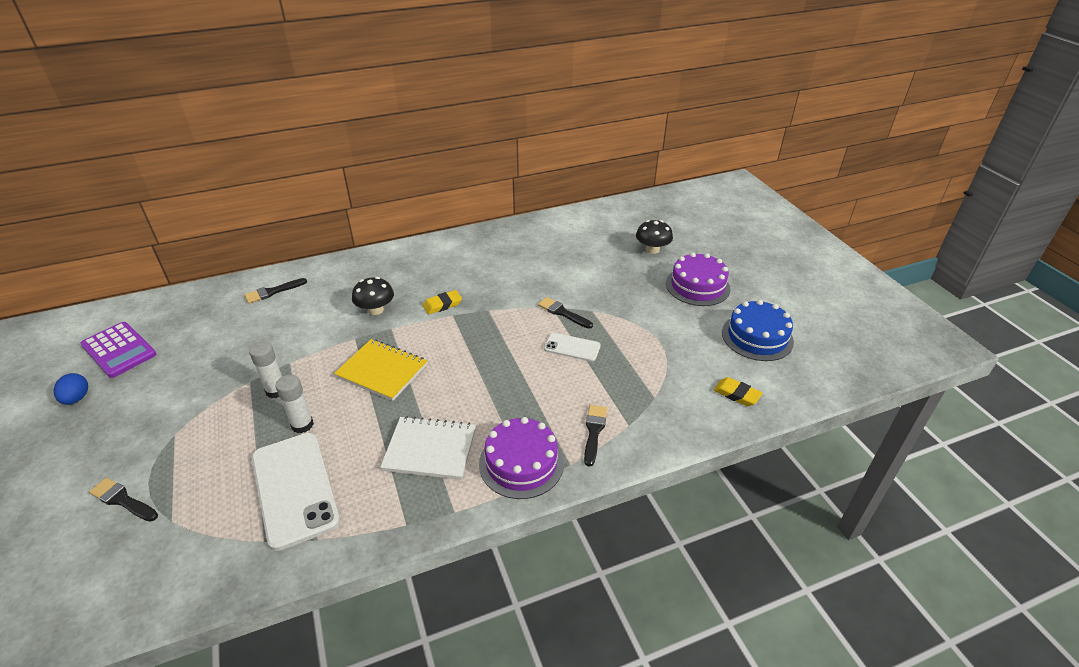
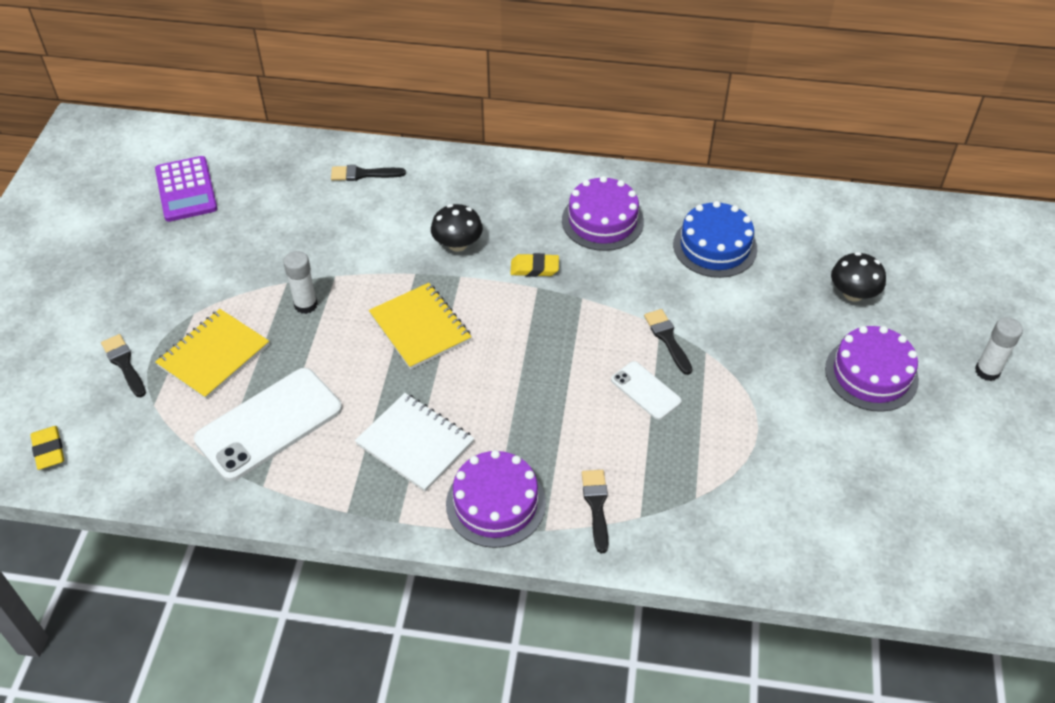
camera: 30 degrees right, 10 degrees up
(77, 398) = (129, 233): blue egg -> none
(211, 458) = (213, 355): none -> yellow notebook
(295, 488) = (269, 424): white phone -> white phone turned 45 degrees clockwise
(302, 425) = (310, 357): white glue stick -> white glue stick (987, 371)
(469, 263) = (602, 221): none -> purple cake
(594, 431) = (596, 506): black brush -> black brush turned 45 degrees counterclockwise
(736, 394) = (798, 541): yellow eraser -> yellow eraser (49, 450)
(757, 337) = (890, 480): blue cake -> blue cake (715, 246)

